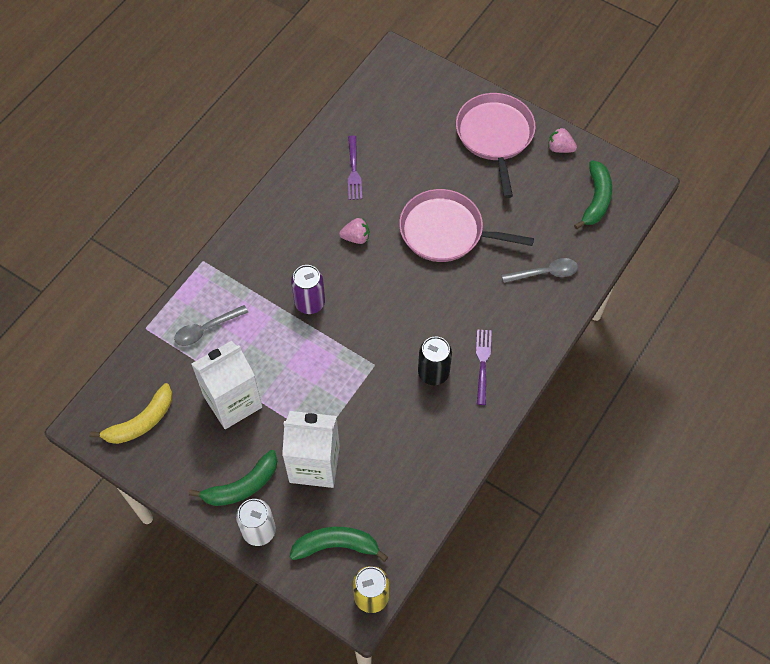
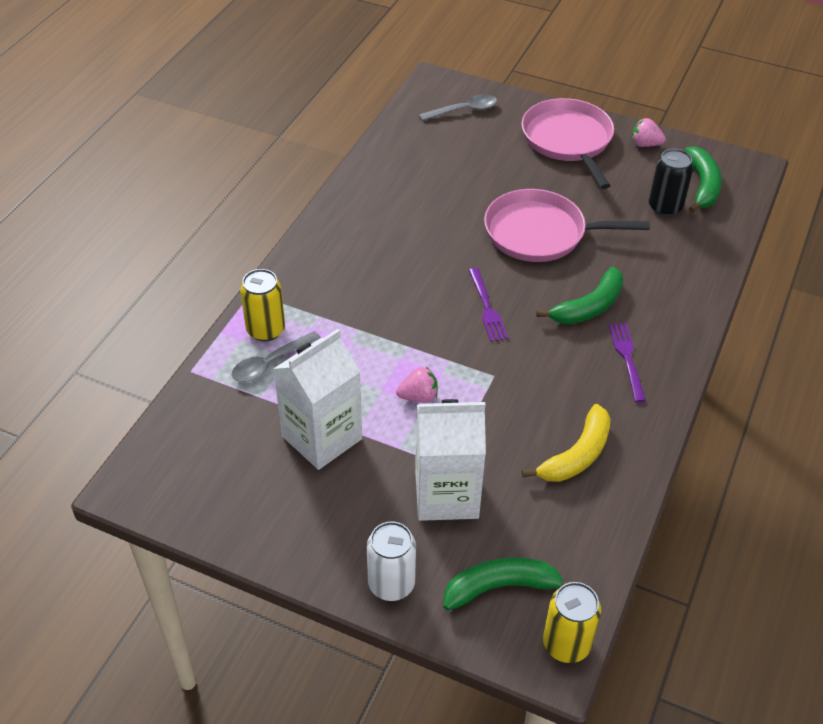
camera: 10 degrees left, 15 degrees down
(141, 422) = (203, 476): yellow banana -> yellow banana (576, 455)
(208, 298) = (265, 330): none -> yellow can
(242, 486) = (355, 533): green banana -> green banana (588, 307)
(310, 303) = (395, 320): purple can -> none
(354, 170) = (415, 187): purple fork -> purple fork (487, 307)
(356, 237) = (435, 250): pink strawberry -> pink strawberry (418, 396)
(433, 373) = (570, 375): black can -> black can (665, 207)
(545, 273) = (669, 260): grey spoon -> grey spoon (464, 110)

